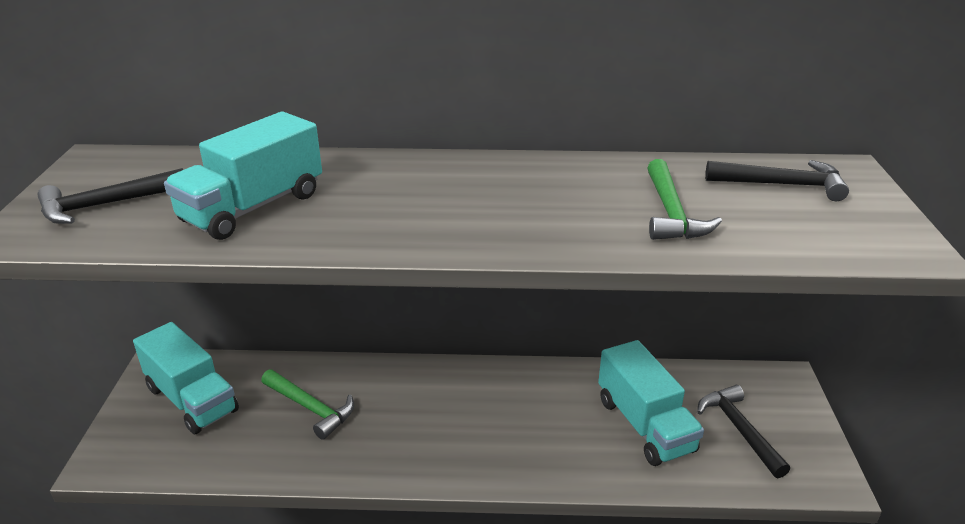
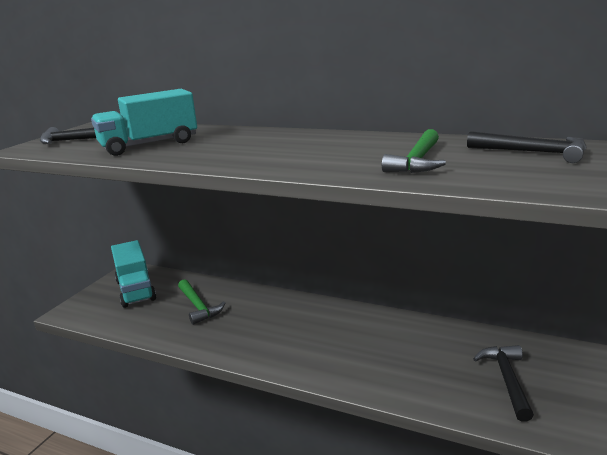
camera: 25 degrees right, 10 degrees down
(645, 425) = (425, 360): turquoise truck -> none

